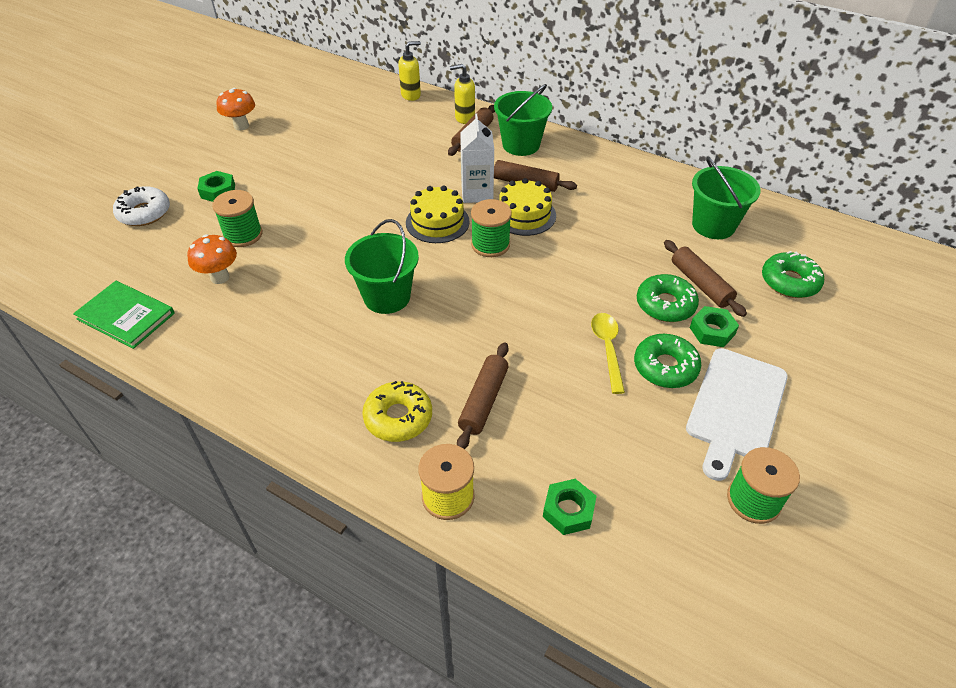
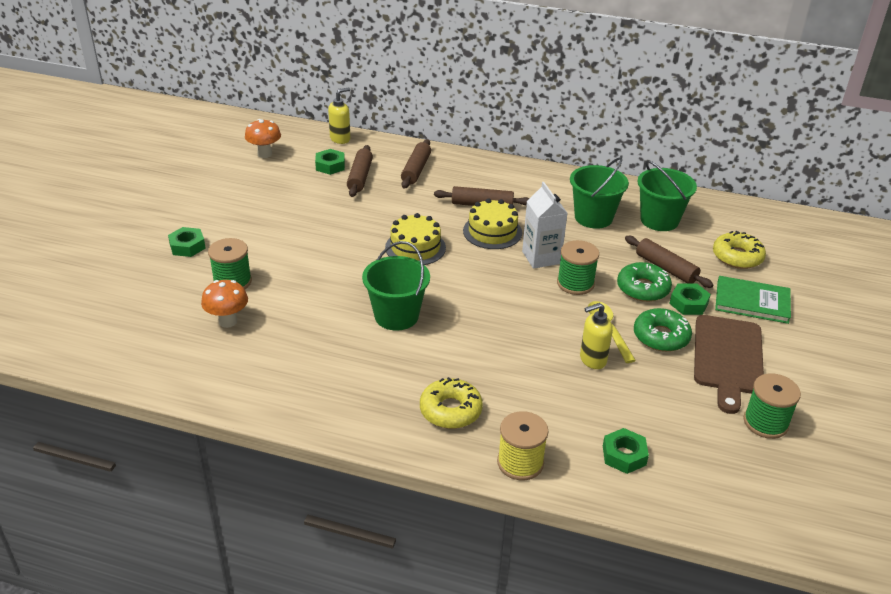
camera: 15 degrees left, 10 degrees down
(126, 316) = (150, 367): green book -> green book (752, 302)
(144, 213) = (120, 275): white donut -> none
(241, 126) = (181, 184): orange mushroom -> orange mushroom (264, 154)
(389, 122) = (330, 166): none -> green nut
(464, 118) = (401, 154): yellow soap dispenser -> yellow soap dispenser (592, 360)
(477, 193) = (441, 218): white carton -> white carton (541, 257)
(484, 401) = (519, 386): brown rolling pin -> brown rolling pin (360, 177)
(490, 244) = (472, 260): green spool -> green spool (575, 283)
(521, 145) = (464, 172): green bucket -> green bucket (593, 217)
(735, 407) = (728, 358): white cutting board -> brown cutting board
(789, 282) = (737, 257): green donut -> yellow donut

